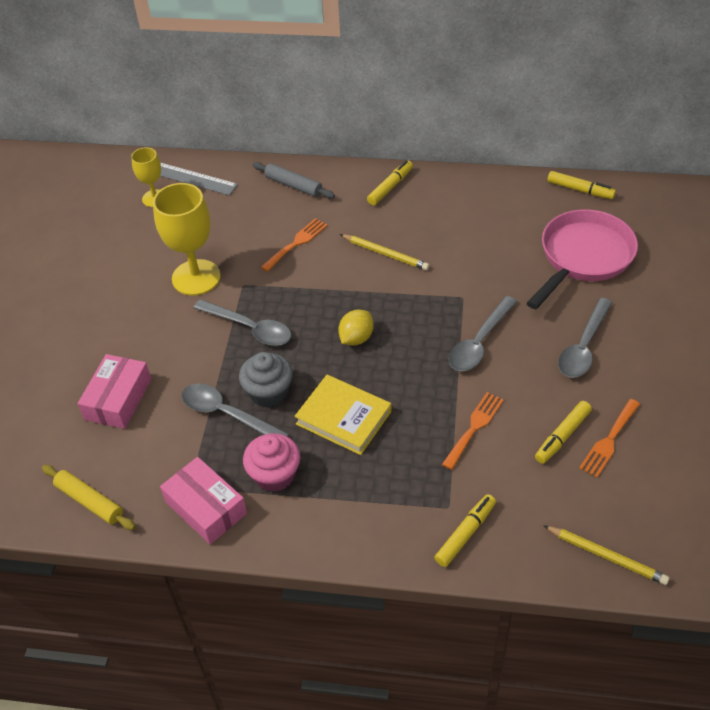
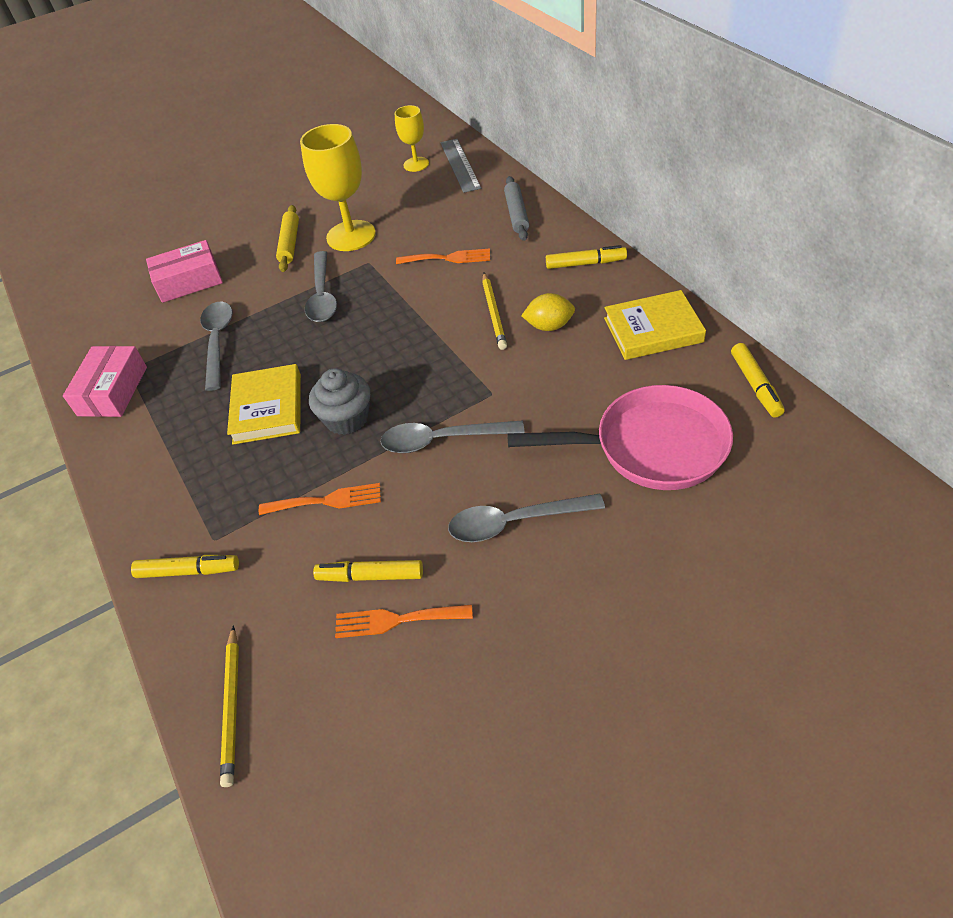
camera: 55 degrees right, 0 degrees up
(89, 501) = (80, 331): yellow rolling pin -> yellow rolling pin (289, 244)
(268, 392) = (260, 349): grey cupcake -> grey cupcake (347, 419)
(274, 475) = (172, 407): pink cupcake -> none
(356, 338) = (369, 359): yellow lemon -> yellow lemon (549, 326)
(488, 198) = (653, 330): none -> yellow book

